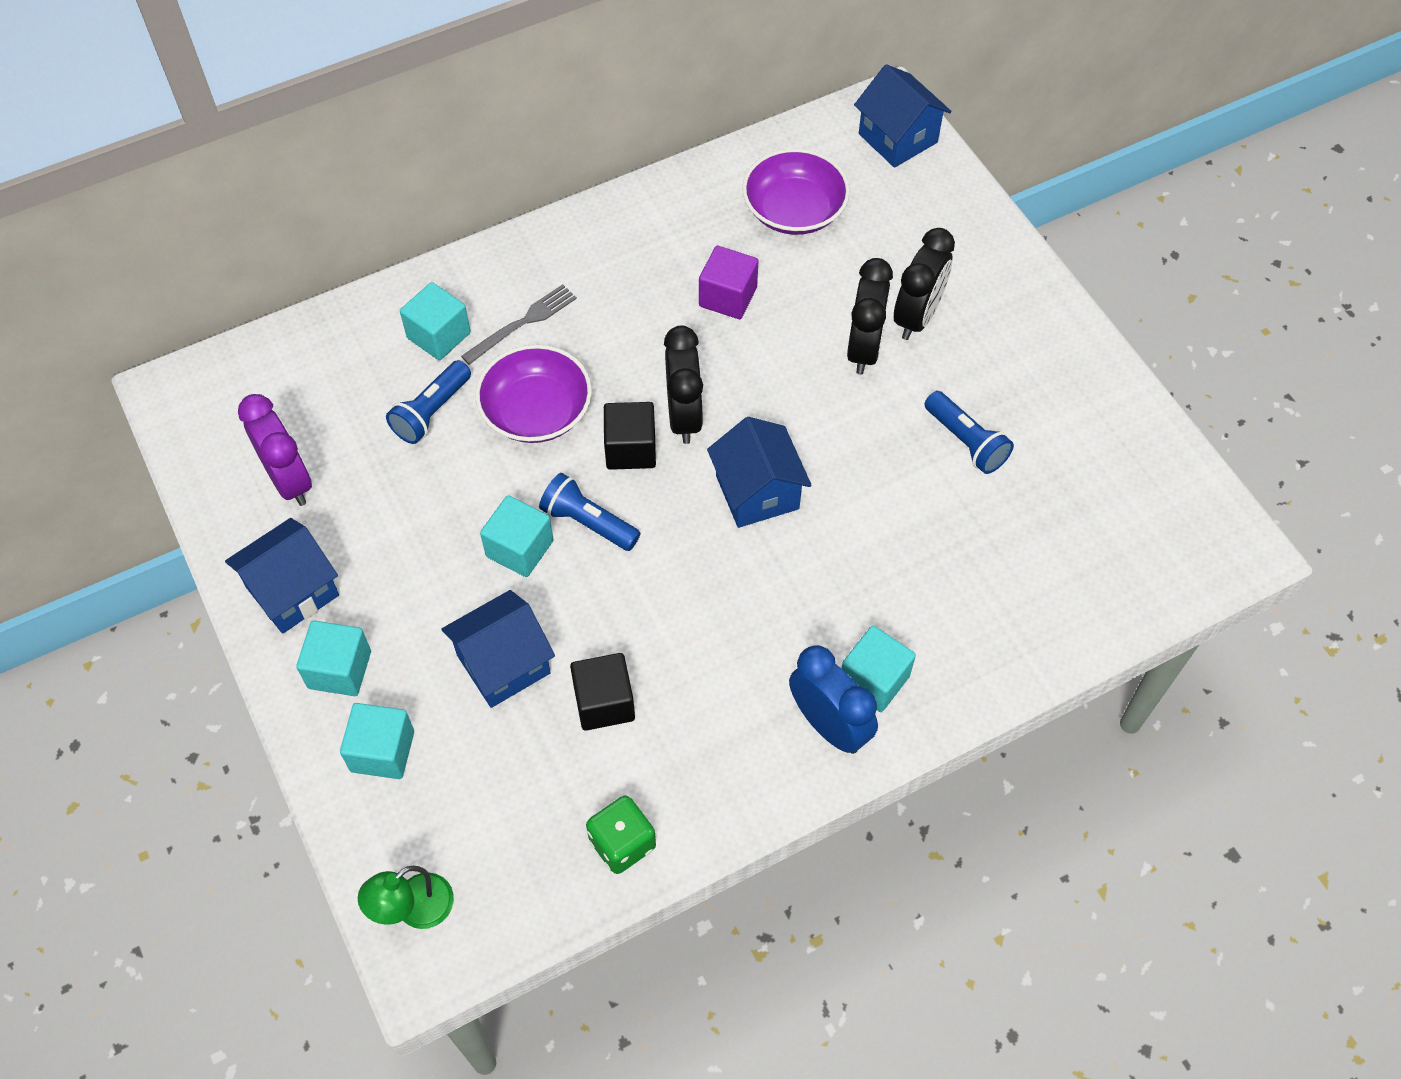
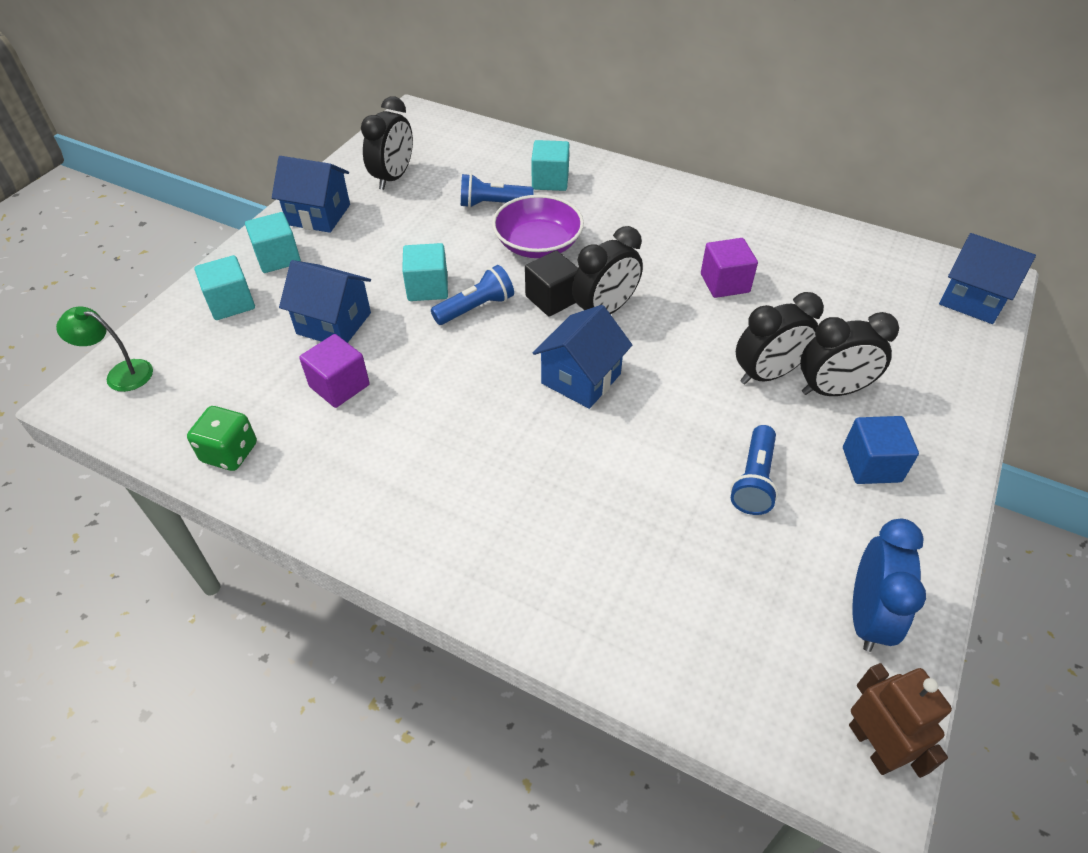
camera: 55 degrees right, 10 degrees down
(289, 480) = (393, 177): purple clock -> black clock
(522, 323) = (596, 207): grey fork -> none
(588, 522) = (476, 308): blue flashlight -> blue flashlight turned 60 degrees clockwise
(604, 702) = (339, 386): black cube -> purple cube
(794, 210) = (836, 279): purple bowl -> none
(829, 725) = (412, 525): blue clock -> blue clock (867, 616)
(874, 680) = (476, 534): turquoise cube -> none
(898, 138) = (972, 299): blue house -> blue house turned 75 degrees counterclockwise
(1009, 351) = (871, 464): none -> blue cube
(1224, 534) = (872, 745): none -> brown robot

